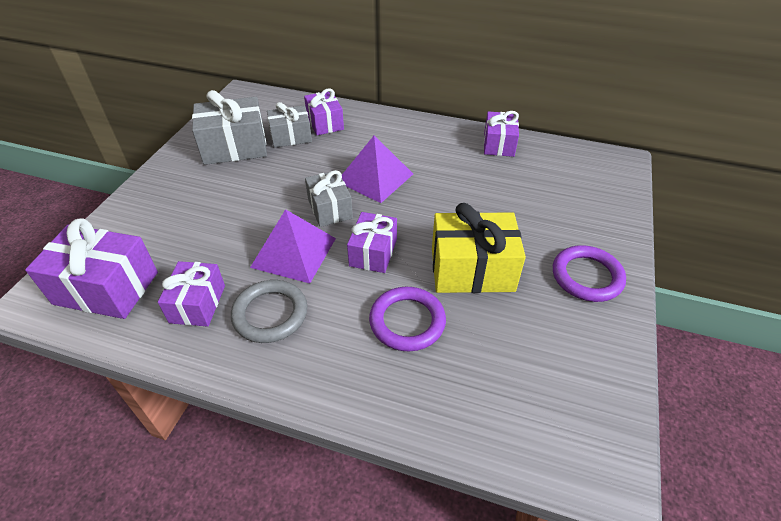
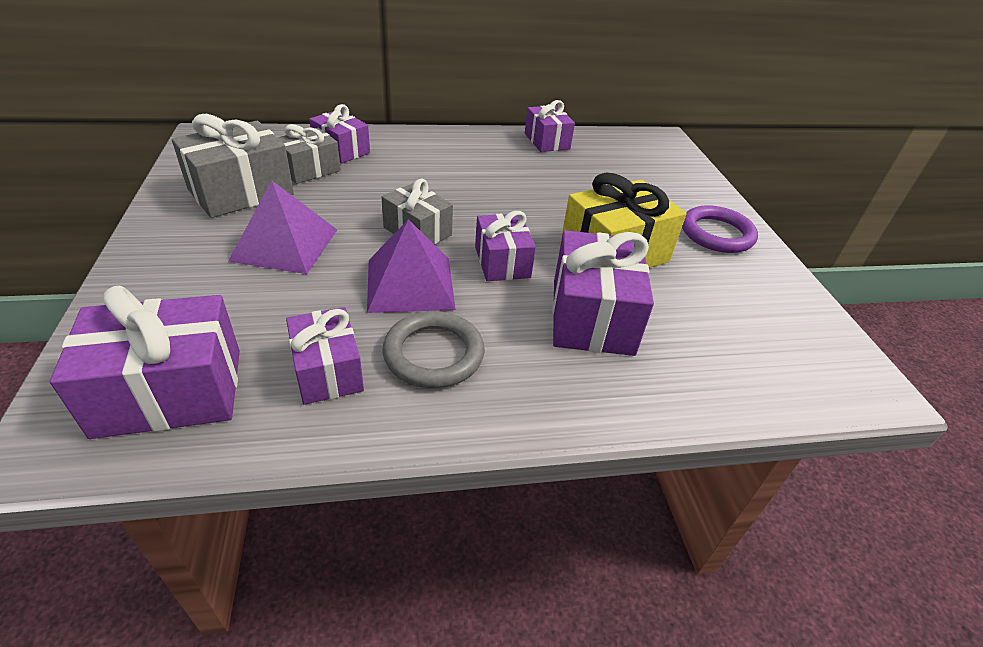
camera: 30 degrees left, 5 degrees down
(375, 177) = (444, 192): purple pyramid -> purple pyramid (285, 244)
(407, 321) = (592, 316): purple ring -> purple gift

